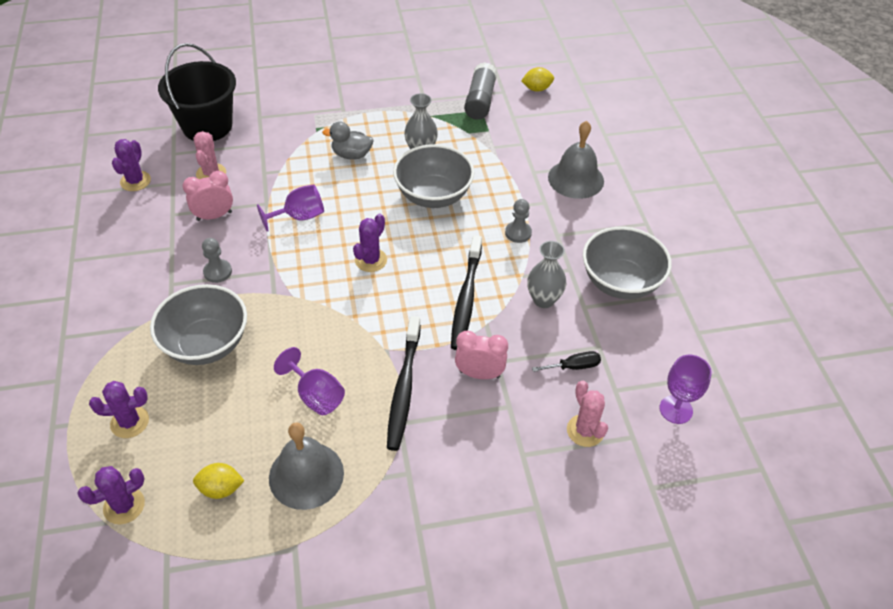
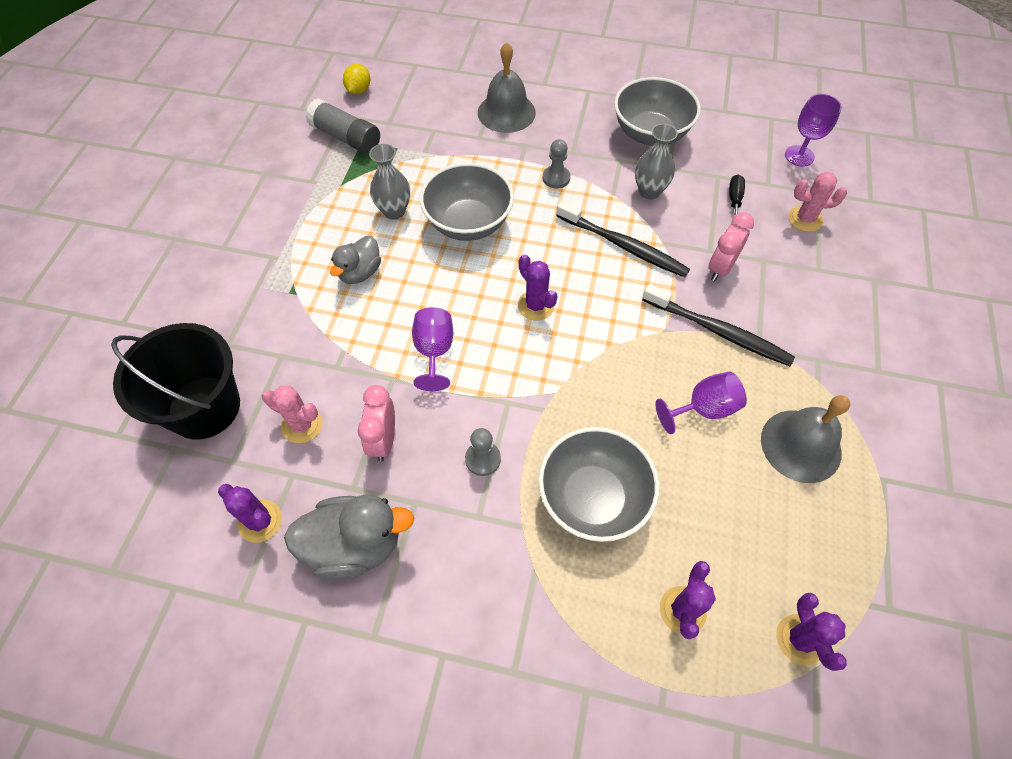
camera: 65 degrees left, 10 degrees up
(131, 229) = (355, 545): none -> grey duck
(221, 489) = (799, 530): yellow lemon -> none

